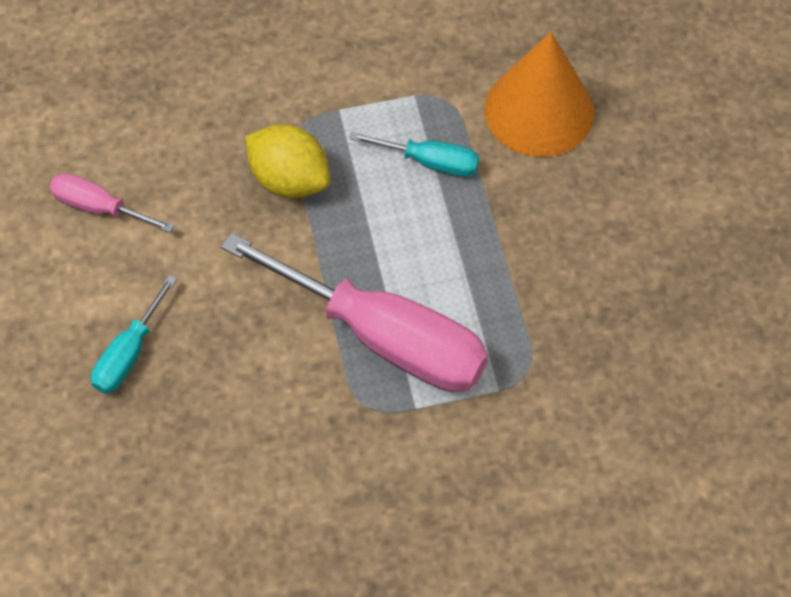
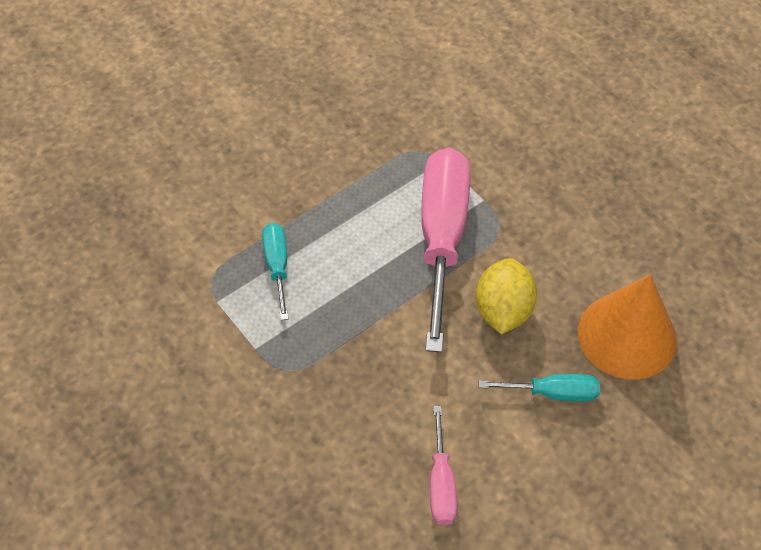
camera: 115 degrees left, 5 degrees down
(289, 180) = (341, 353): yellow lemon -> yellow lemon (503, 310)
(539, 110) = (195, 215): orange cone -> orange cone (627, 335)

